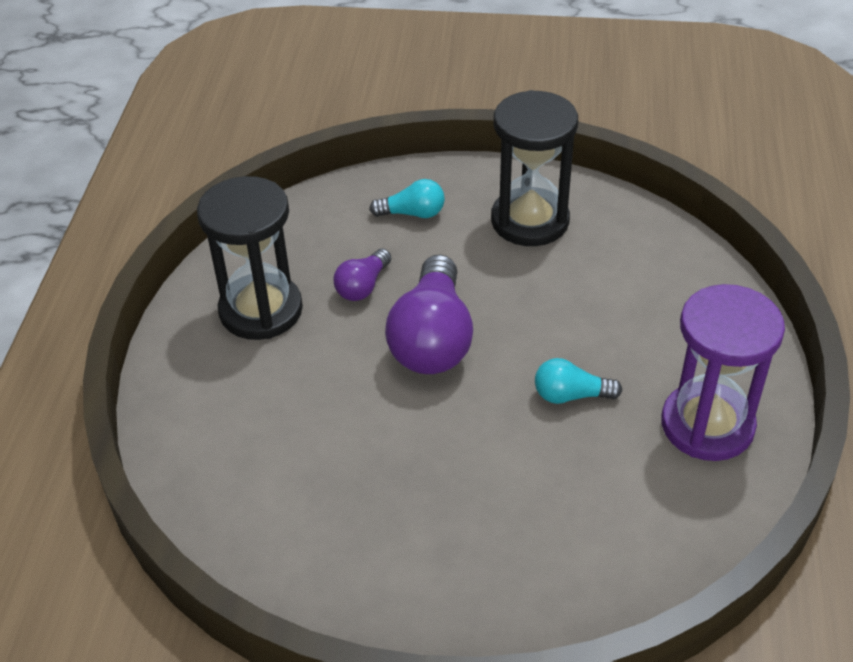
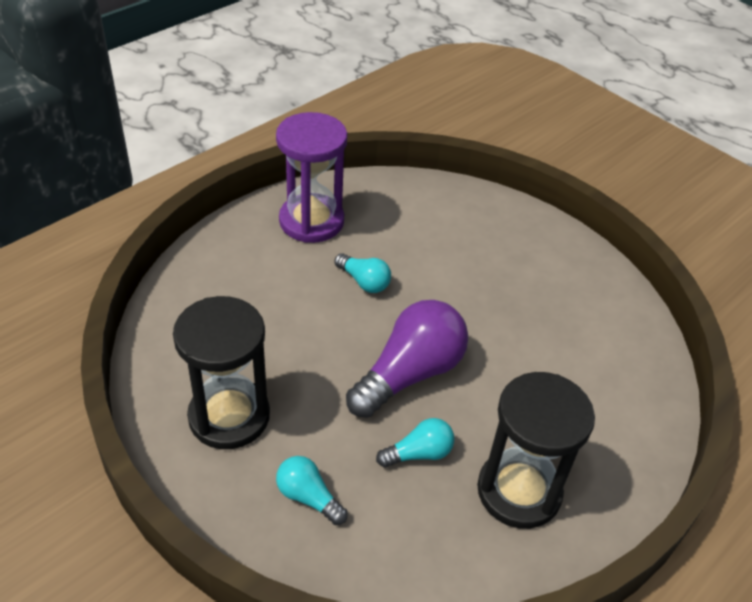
camera: 145 degrees left, 0 degrees up
(363, 286) = (419, 453): purple light bulb -> turquoise light bulb

